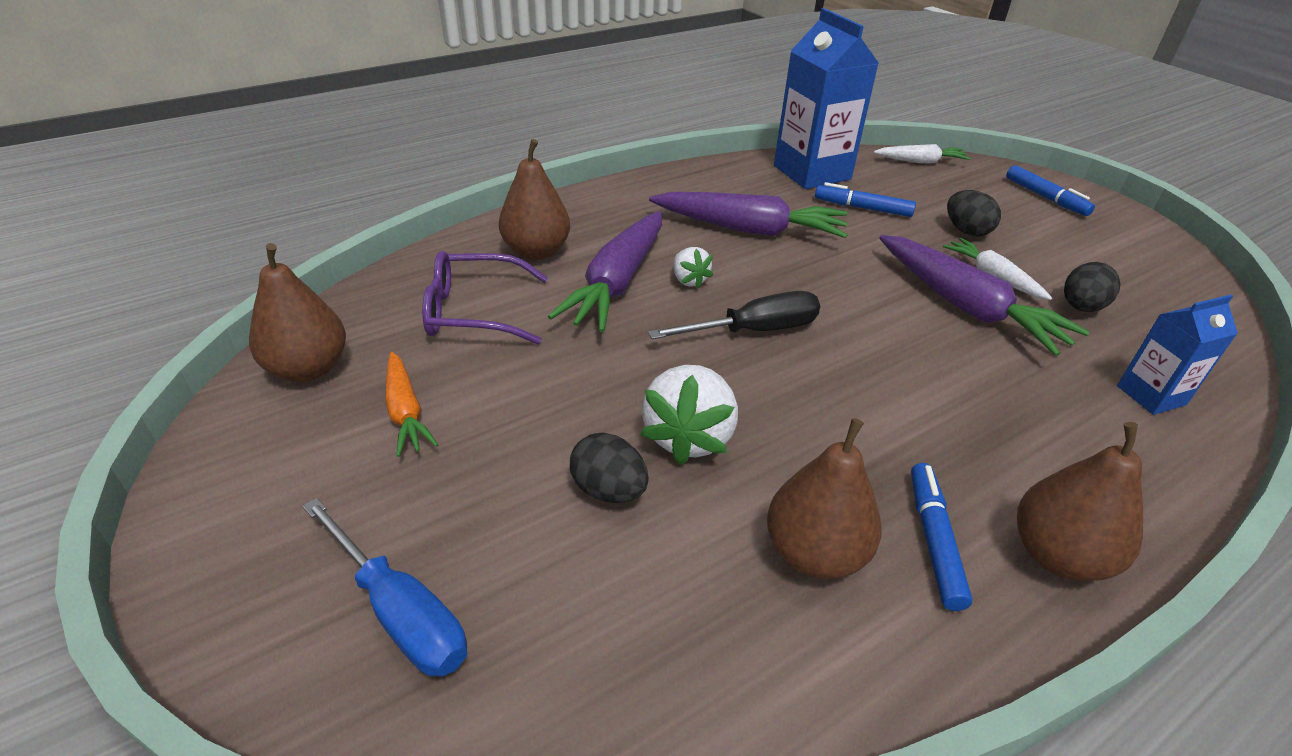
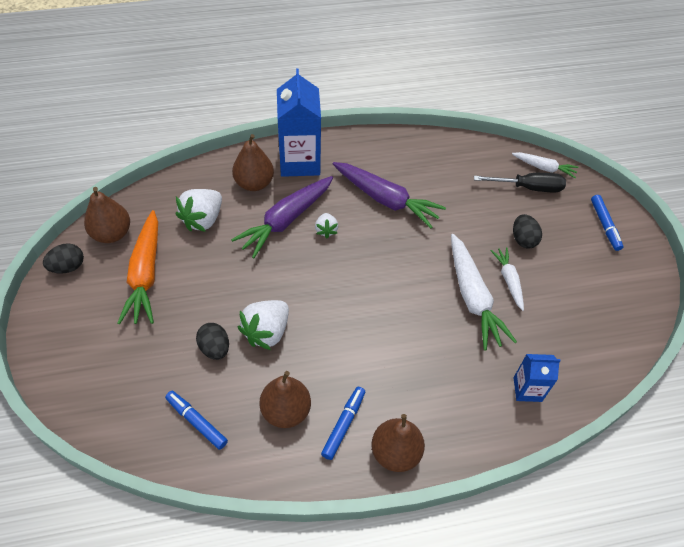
camera: 20 degrees right, 15 degrees up
(400, 612) = (107, 375): blue screwdriver -> none
(405, 412) = (145, 274): orange carrot -> orange carrot, size x1.79
(475, 311) = (203, 219): purple glasses -> white strawberry
(754, 330) = (339, 277): black screwdriver -> black screwdriver (528, 187)
(812, 172) = (460, 159): blue carton -> blue carton (299, 161)
(862, 208) = (470, 201): blue marker -> blue marker (196, 422)
(966, 306) = (473, 297): purple carrot -> white carrot
(1080, 307) = (543, 320): black egg -> black egg (68, 267)

